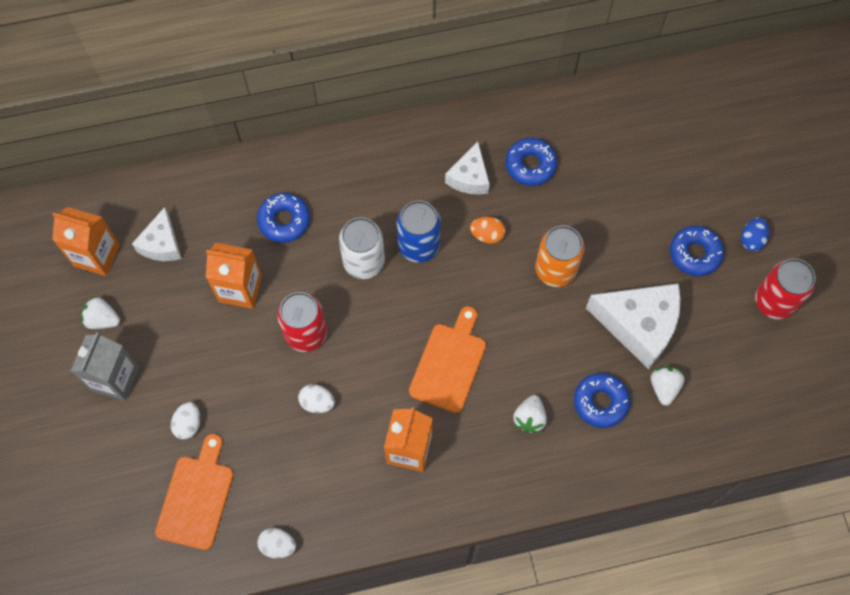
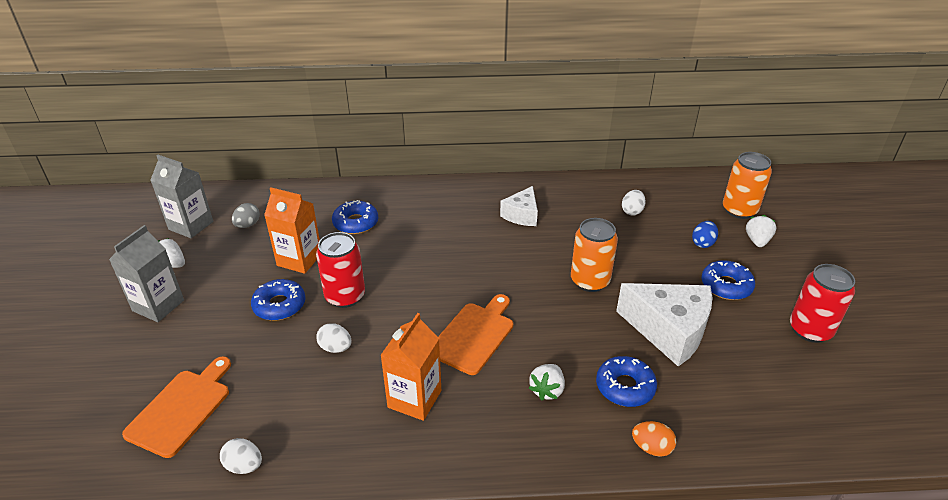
camera: 10 degrees right, 30 degrees down
(96, 255) = (191, 225): orange carton -> grey carton
(162, 244) = (247, 225): white cheese -> grey egg
(188, 424) = (205, 348): white egg -> white egg (632, 211)
(364, 262) = (415, 255): white can -> none
(419, 246) = (467, 251): blue can -> none
(487, 235) = (530, 251): orange egg -> orange egg (651, 448)
(530, 165) = (576, 213): blue donut -> blue donut (279, 305)
(664, 387) = (694, 383): white strawberry -> white strawberry (757, 241)
(711, 130) = (739, 210): none -> orange can
(751, 240) = (782, 282): blue egg -> blue egg (703, 243)

